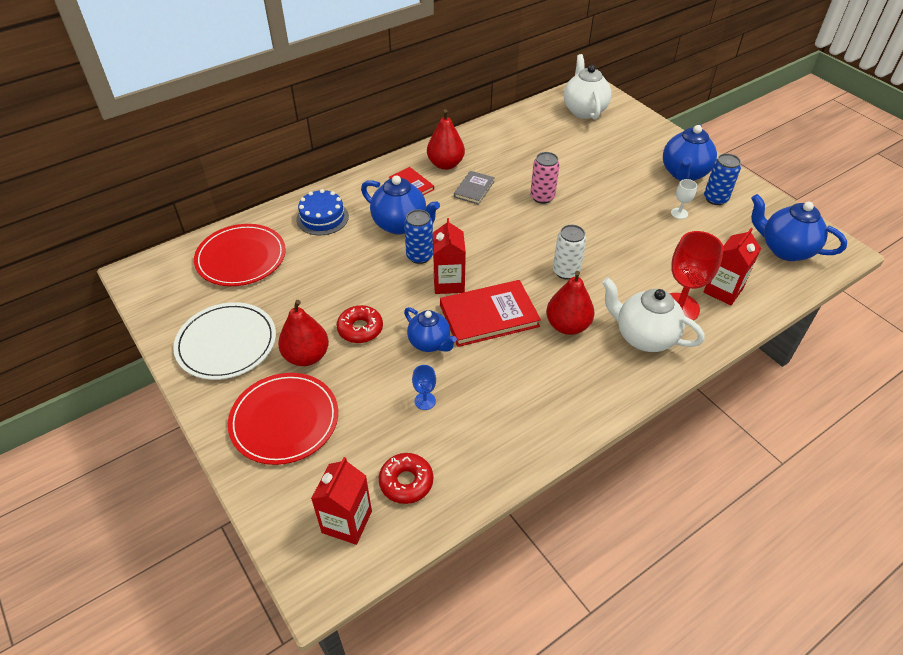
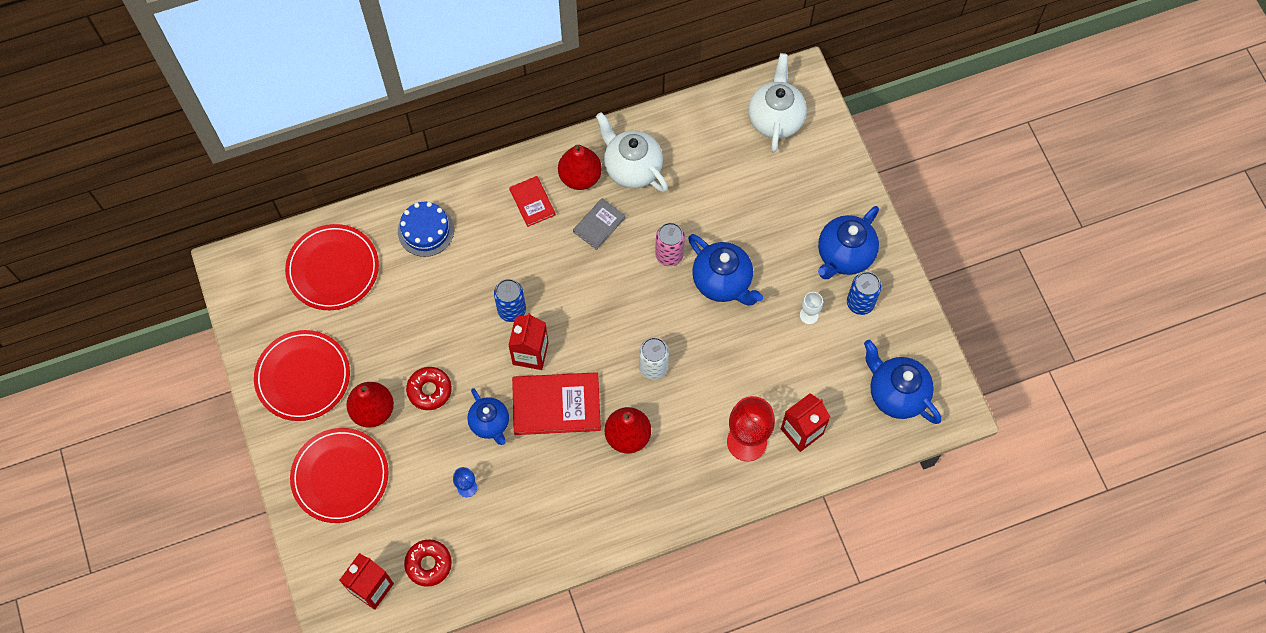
camera: 15 degrees right, 20 degrees up
(226, 343) = (303, 377): white plate -> red plate
(400, 225) = (504, 260): blue teapot -> blue teapot (722, 282)
(643, 337) = (695, 468): white teapot -> white teapot (632, 168)

